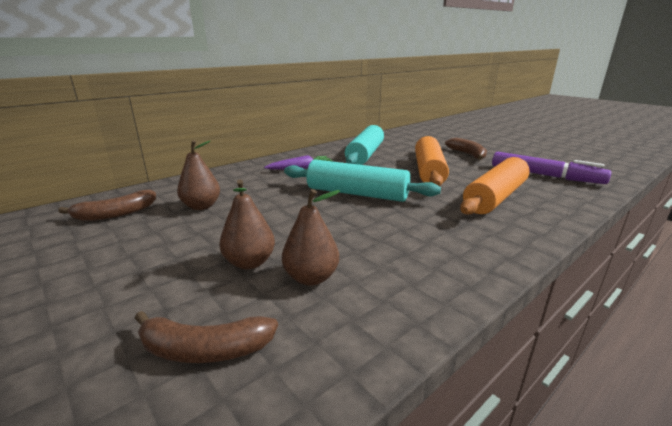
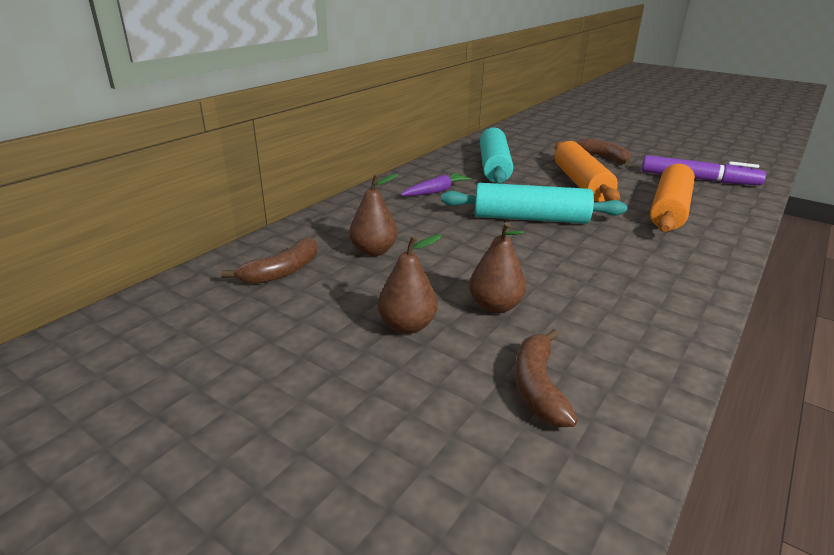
camera: 15 degrees left, 5 degrees up
(204, 349) = (538, 386): brown banana -> brown banana turned 105 degrees clockwise
(311, 277) = (568, 312): brown pear -> brown pear (407, 326)

